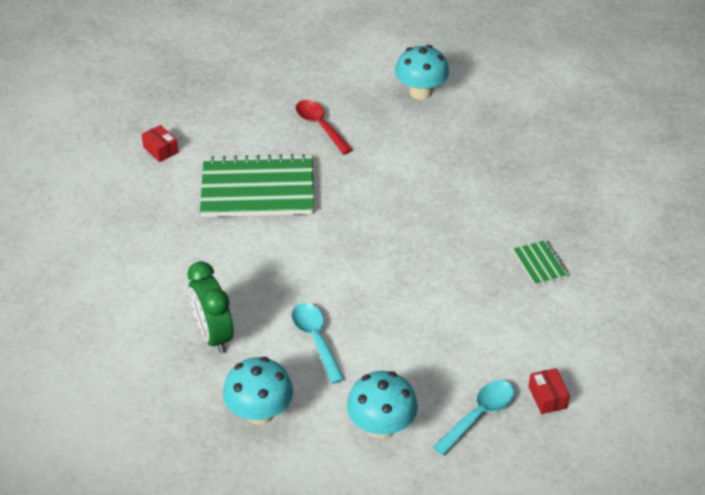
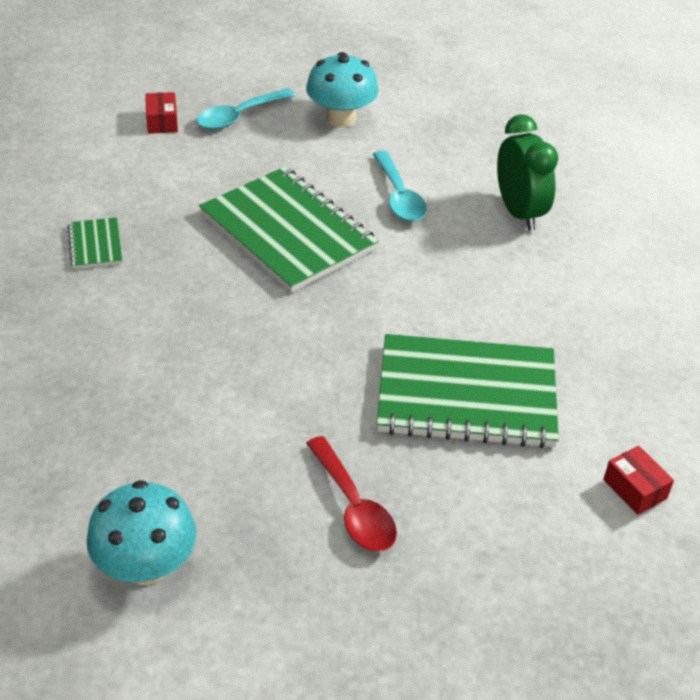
camera: 175 degrees left, 0 degrees up
(259, 412) = (465, 141): turquoise mushroom -> none
(400, 293) = (287, 232): none -> green notebook

